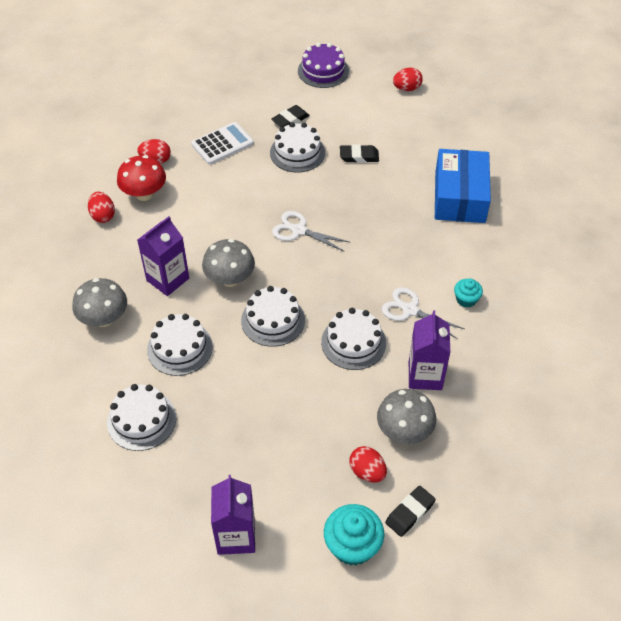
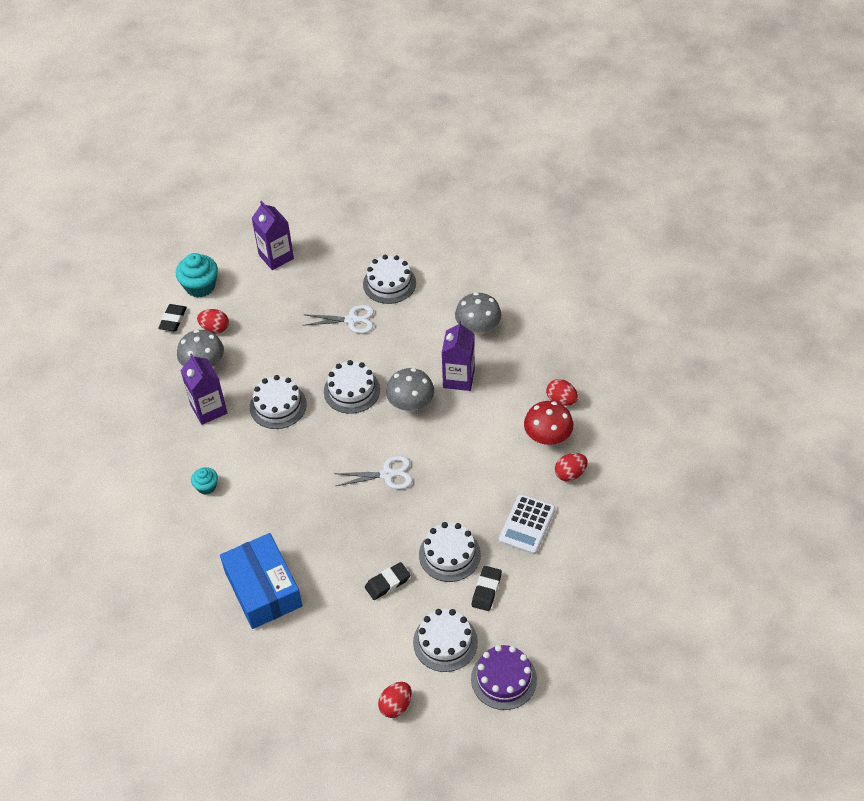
camera: 150 degrees right, 0 degrees up
(180, 348) = (404, 337): white cake -> white cake (445, 642)
(410, 310) = (248, 453): white scissors -> white scissors (351, 320)

